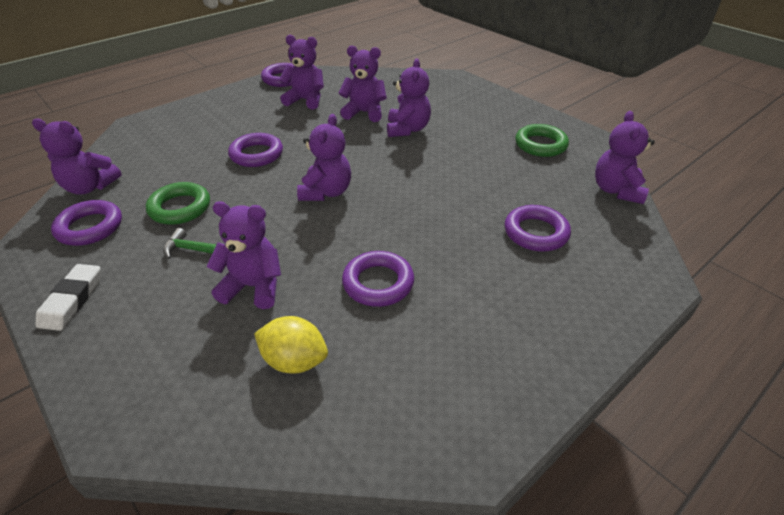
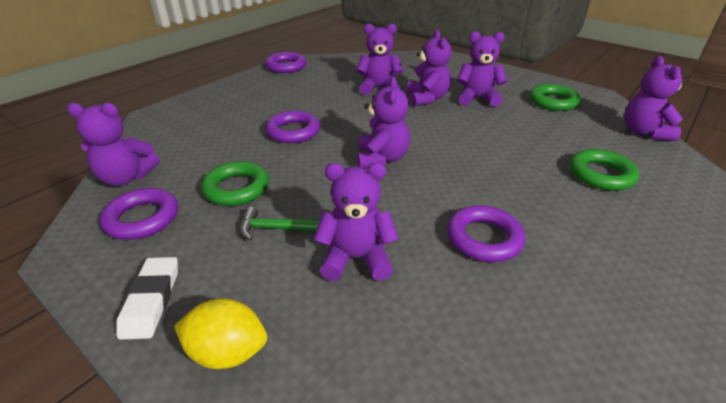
camera: 10 degrees left, 5 degrees down
(294, 361) = (444, 332): yellow lemon -> yellow lemon (227, 352)
(305, 100) = (317, 82): purple teddy bear -> purple teddy bear (477, 98)
(536, 233) = (601, 174): purple ring -> green ring

